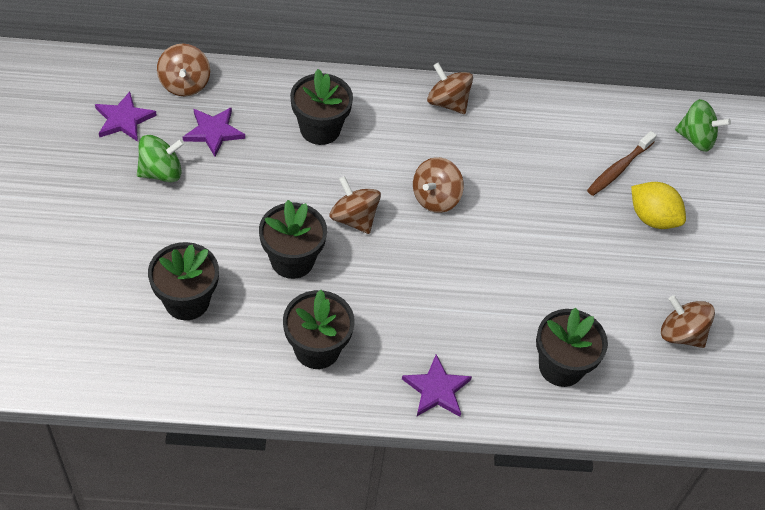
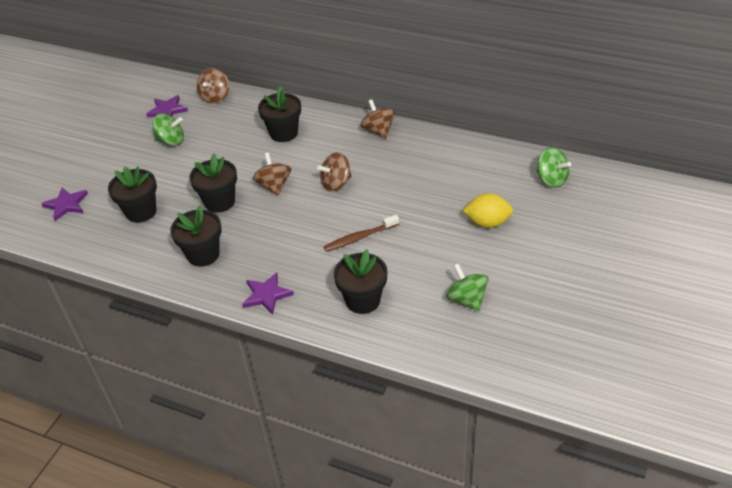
camera: 30 degrees right, 10 degrees down
(213, 132) = (216, 125): purple star -> purple star (66, 205)
(619, 168) = (480, 188): brown toothbrush -> brown toothbrush (360, 237)
(652, 218) = (487, 222): yellow lemon -> yellow lemon turned 60 degrees counterclockwise
(681, 334) = (466, 299): brown spinning top -> green spinning top

